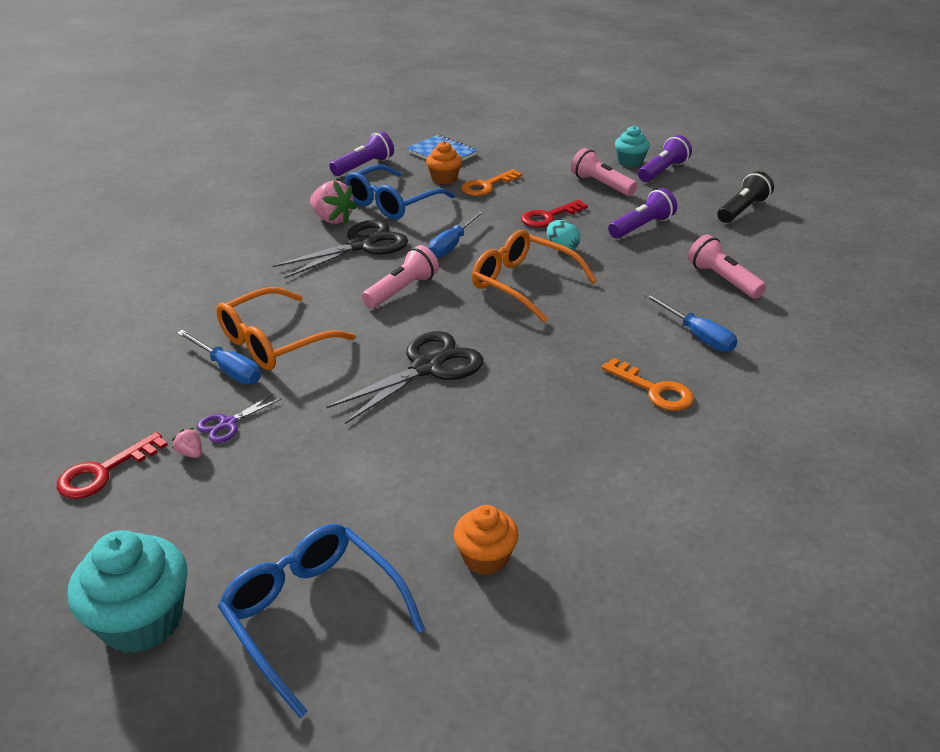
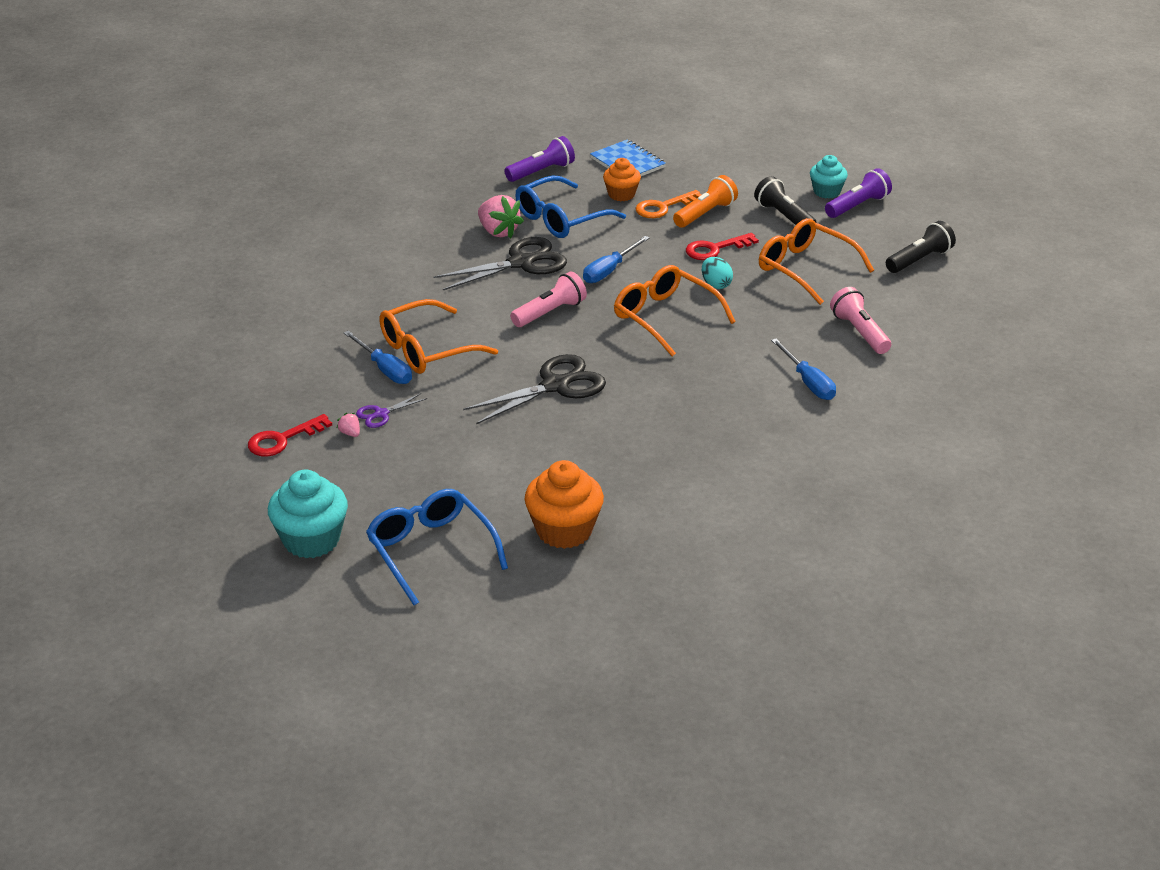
camera: 10 degrees right, 0 degrees up
(485, 557) = (564, 530): orange cupcake -> orange cupcake, size x1.62
(528, 188) = (705, 213): none -> orange flashlight
(601, 185) = (784, 216): pink flashlight -> black flashlight
(641, 227) = (805, 269): purple flashlight -> orange glasses
(654, 390) = (747, 425): orange key -> none

